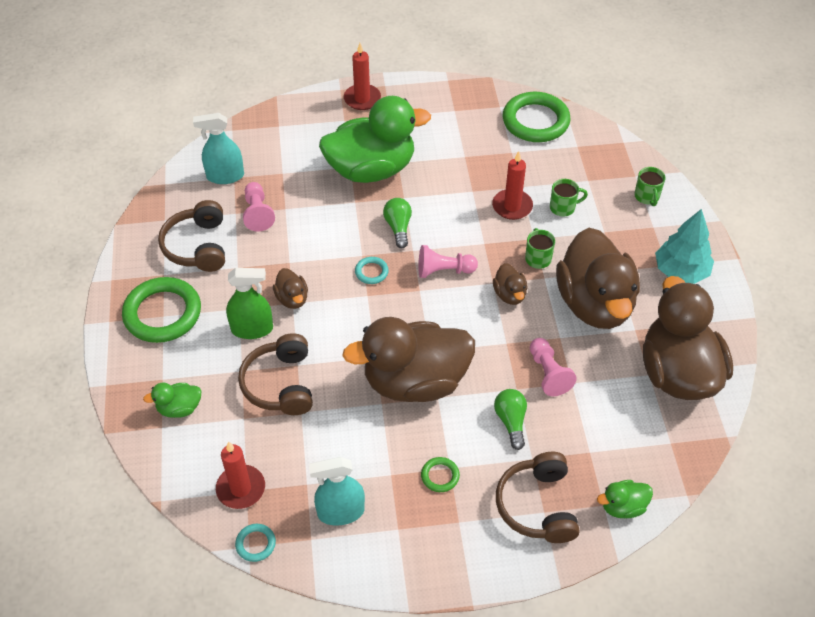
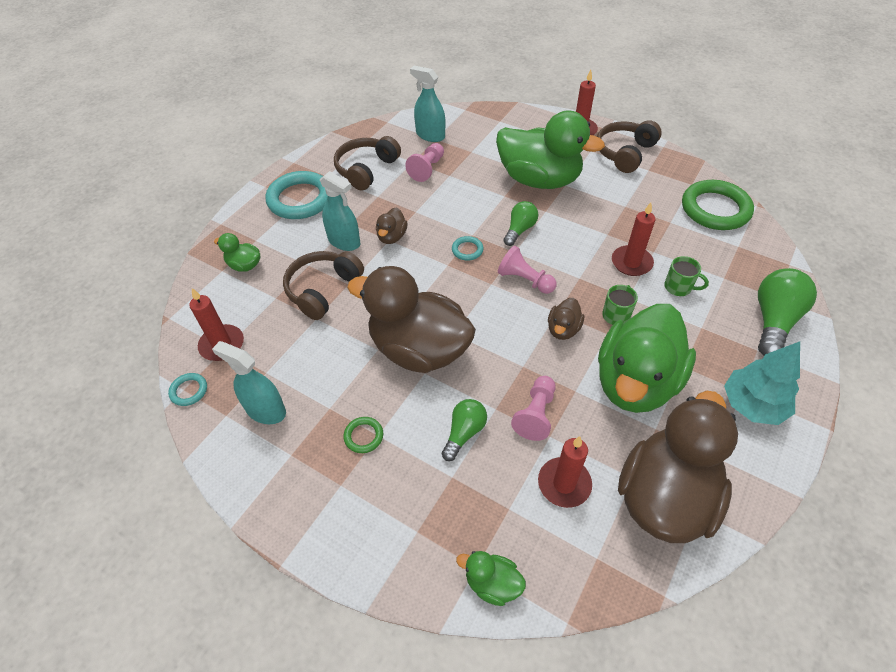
camera: 40 degrees right, 0 degrees up
(162, 313) = (300, 199): green ring -> turquoise ring
(252, 329) = (344, 241): green spray bottle -> turquoise spray bottle
(537, 506) = (416, 521): brown headphones -> brown headphones (624, 153)
(594, 304) = (635, 382): brown duck -> green duck
(610, 409) = (564, 484): none -> red candle
(647, 197) = (773, 321): green mug -> green light bulb

